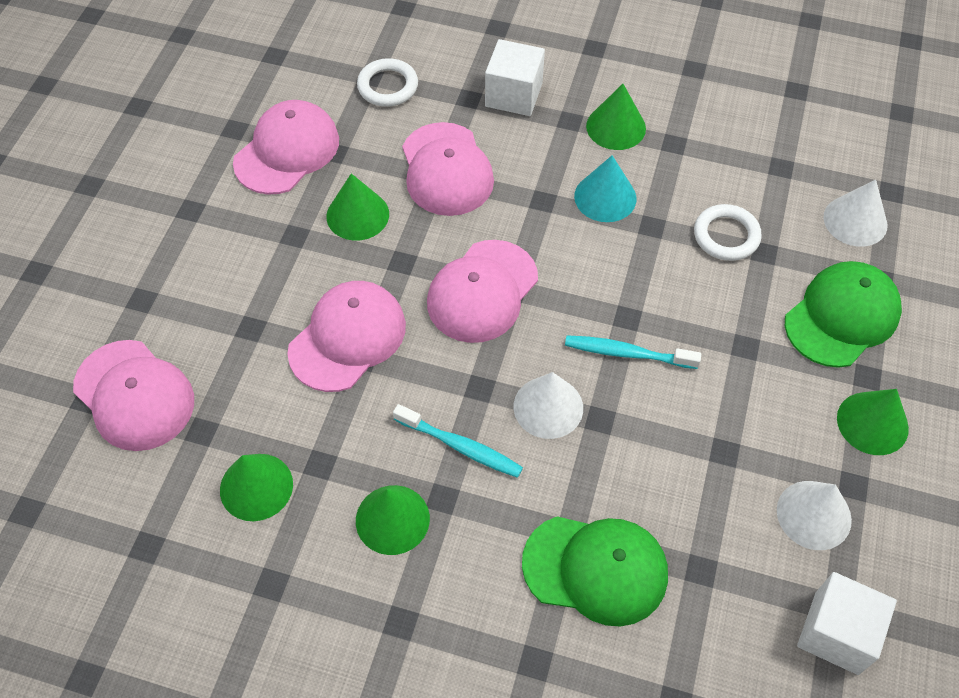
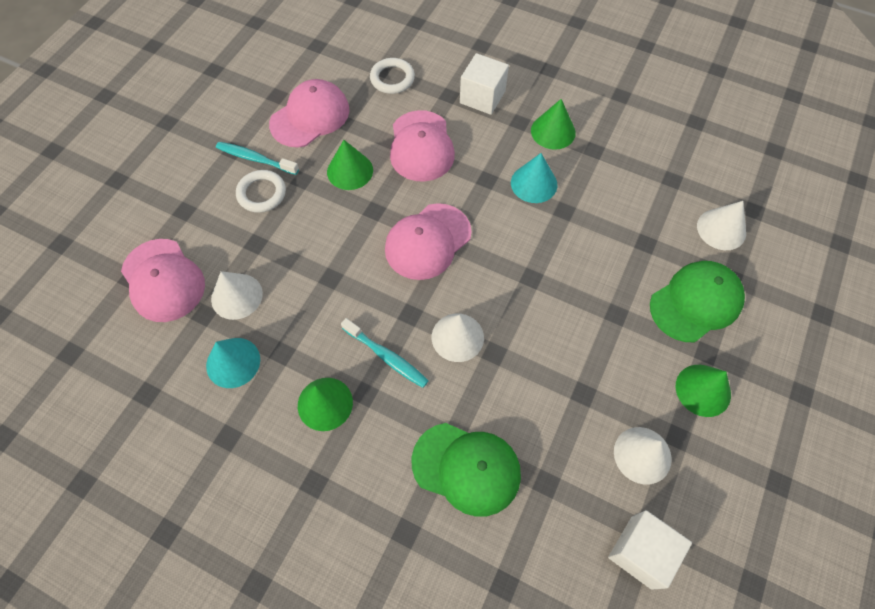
camera: 10 degrees right, 5 degrees up
(241, 400) = (236, 296): none -> white cone
(256, 487) = (233, 362): green cone -> turquoise cone
(347, 338) = (322, 261): pink cap -> none
(627, 353) = (525, 305): turquoise toothbrush -> turquoise toothbrush (255, 159)
(726, 236) = (619, 226): white ring -> white ring (262, 193)

